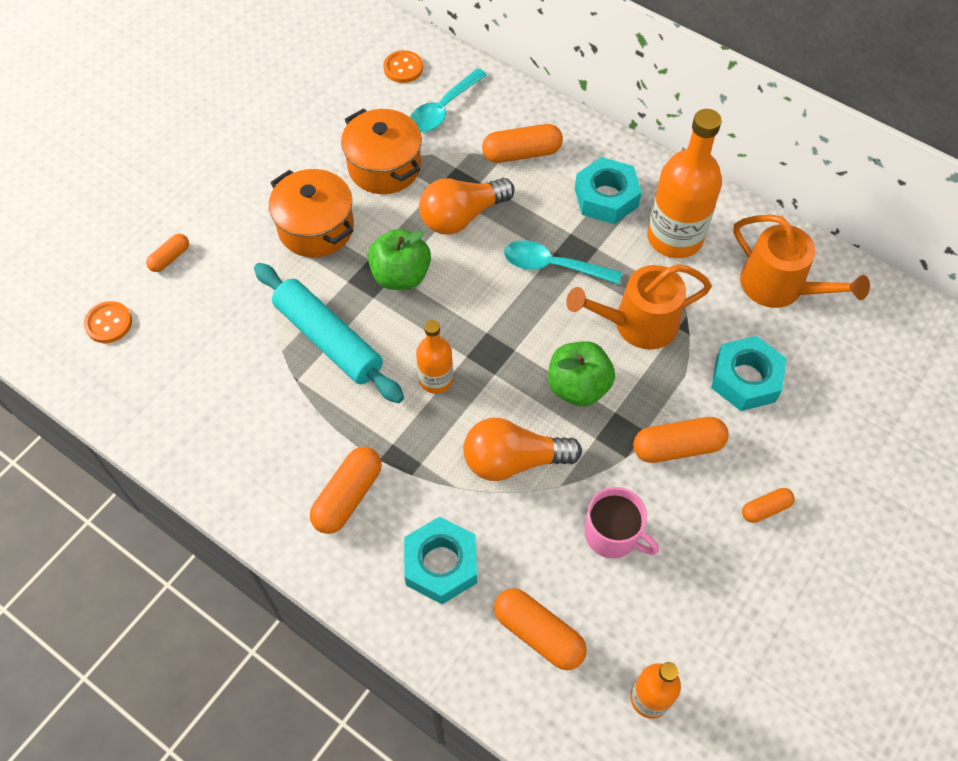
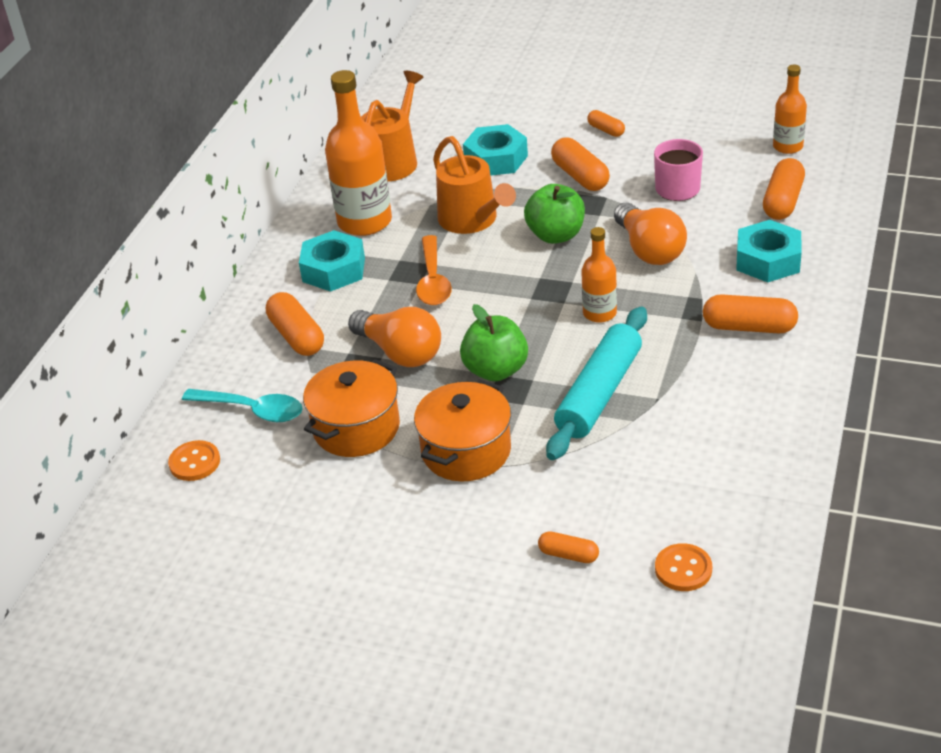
camera: 105 degrees left, 20 degrees down
(552, 266) = (433, 280): turquoise spoon -> orange spoon

